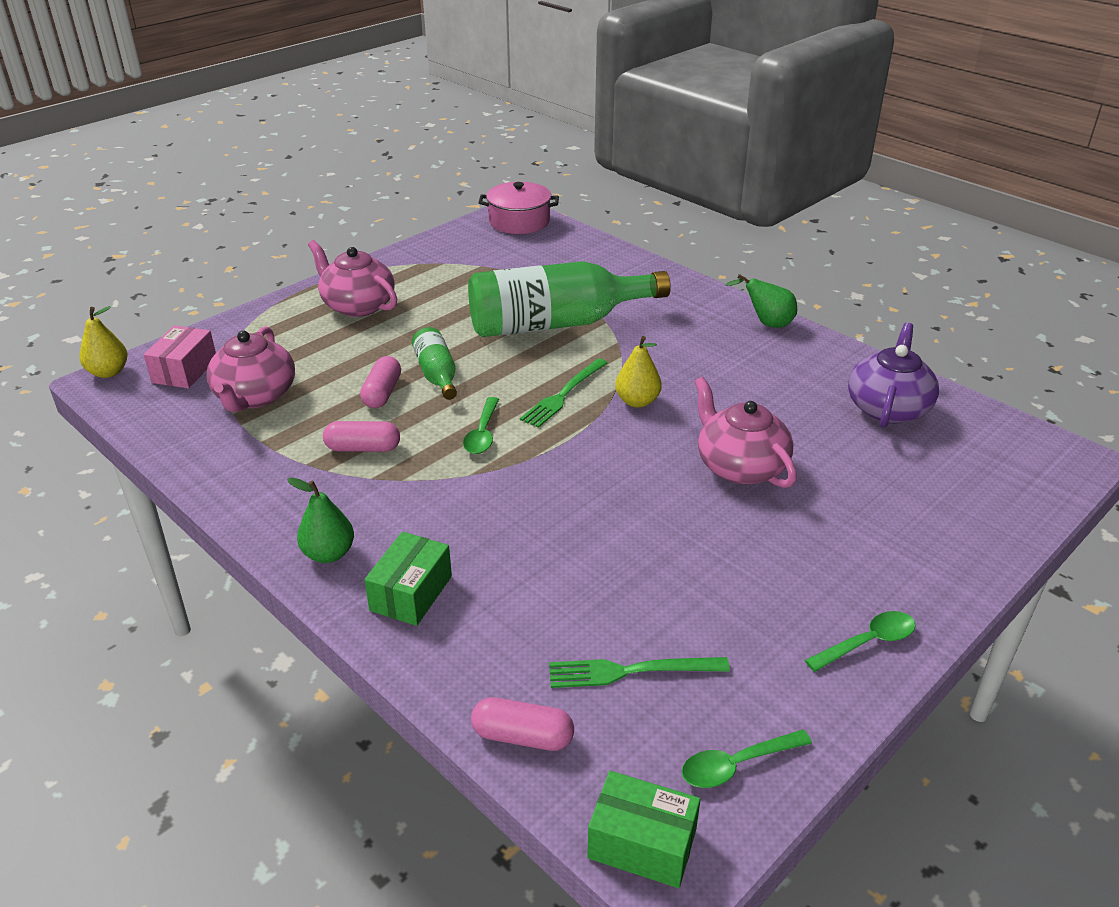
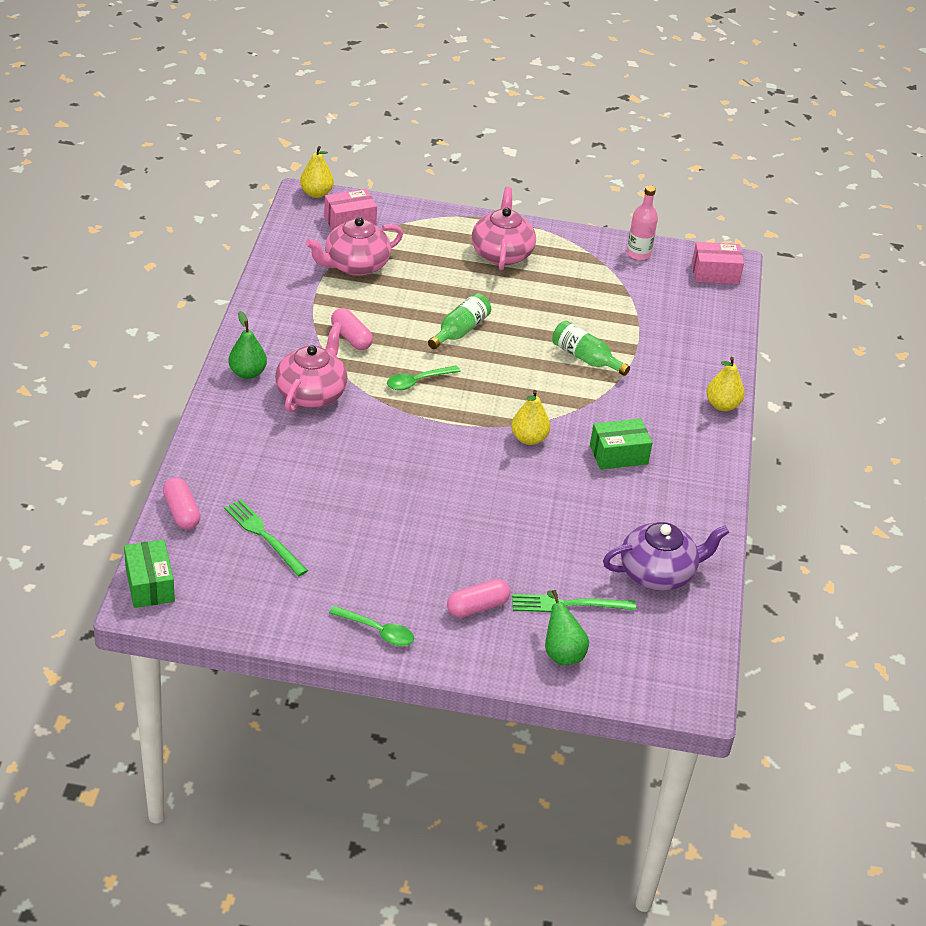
camera: 50 degrees right, 5 degrees up
(382, 393) = (414, 317): pink capsule -> pink capsule (477, 607)
(411, 593) = (246, 421): green box -> green box (618, 455)
(450, 242) = (638, 254): none -> pink bottle
(519, 221) = (715, 273): pink pot -> pink box
(556, 323) = (585, 358): green bottle -> green bottle, size x0.48
(563, 394) = (500, 399): green fork -> green fork (568, 604)
(688, 285) = (722, 405): none -> yellow pear
(736, 765) = (230, 603): green spoon -> none
(740, 466) = (503, 516): pink teapot -> pink teapot (312, 393)
(767, 323) = (711, 469): green pear -> green pear (561, 652)

